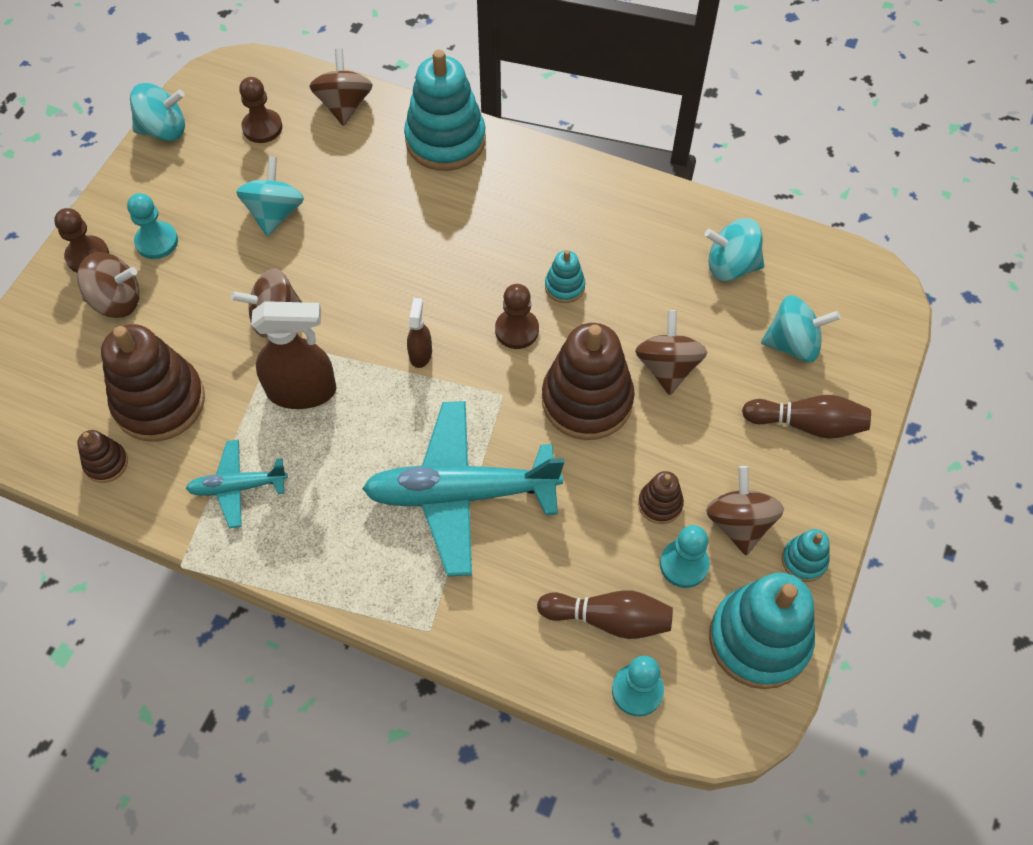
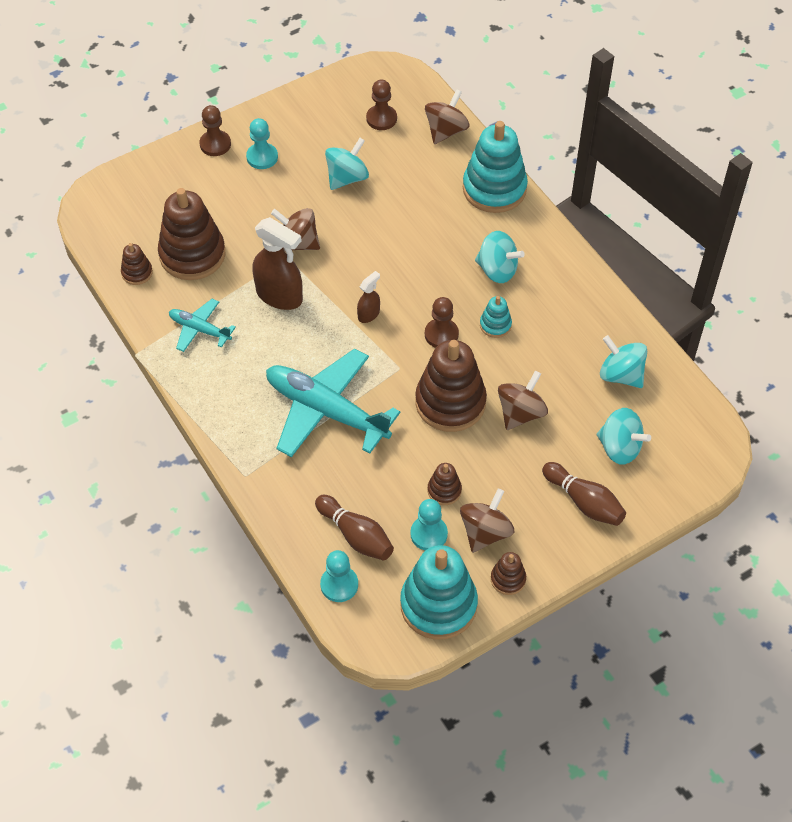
camera: 35 degrees right, 5 degrees down
(116, 301) = (212, 181): brown spinning top -> none
(164, 130) = (319, 88): turquoise spinning top -> turquoise spinning top (497, 270)
(804, 560) = (508, 579): turquoise stacking toy -> brown stacking toy

